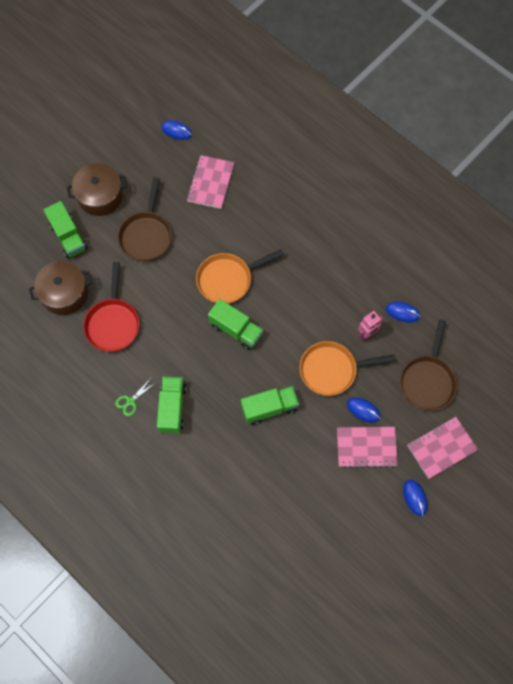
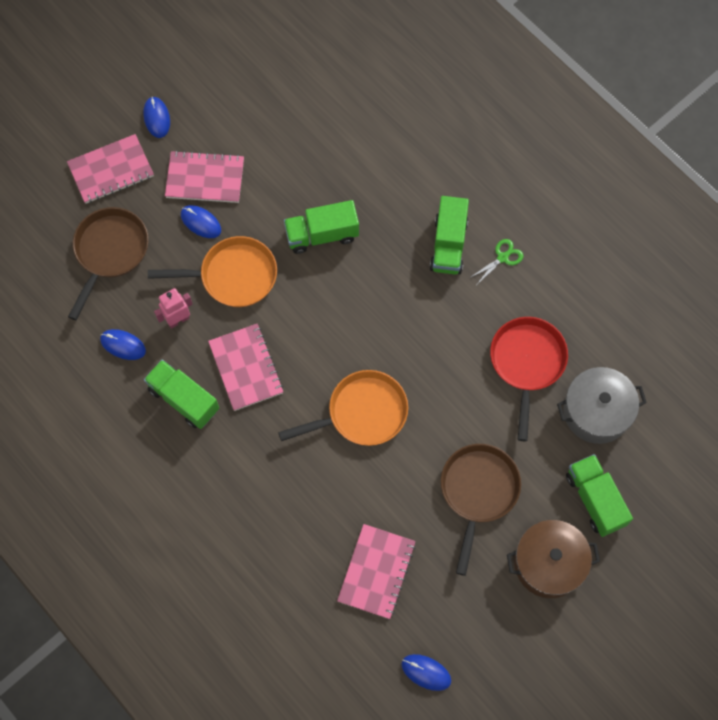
camera: 175 degrees left, 0 degrees up
(64, 293) = (596, 412): brown pot -> grey pot
(236, 329) = (357, 340): green truck -> green truck (184, 399)
(312, 303) = (246, 368): none -> pink notebook

